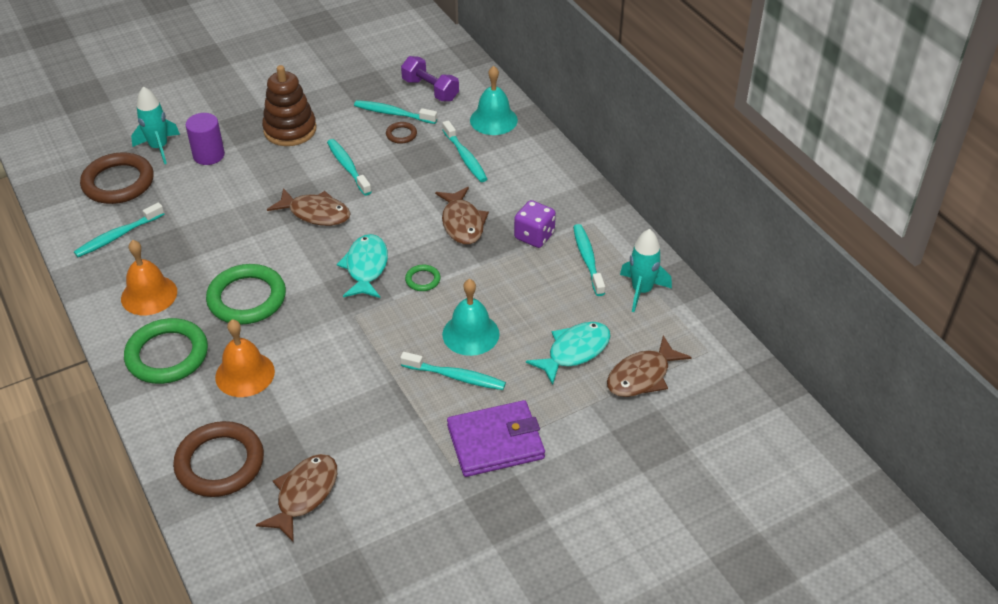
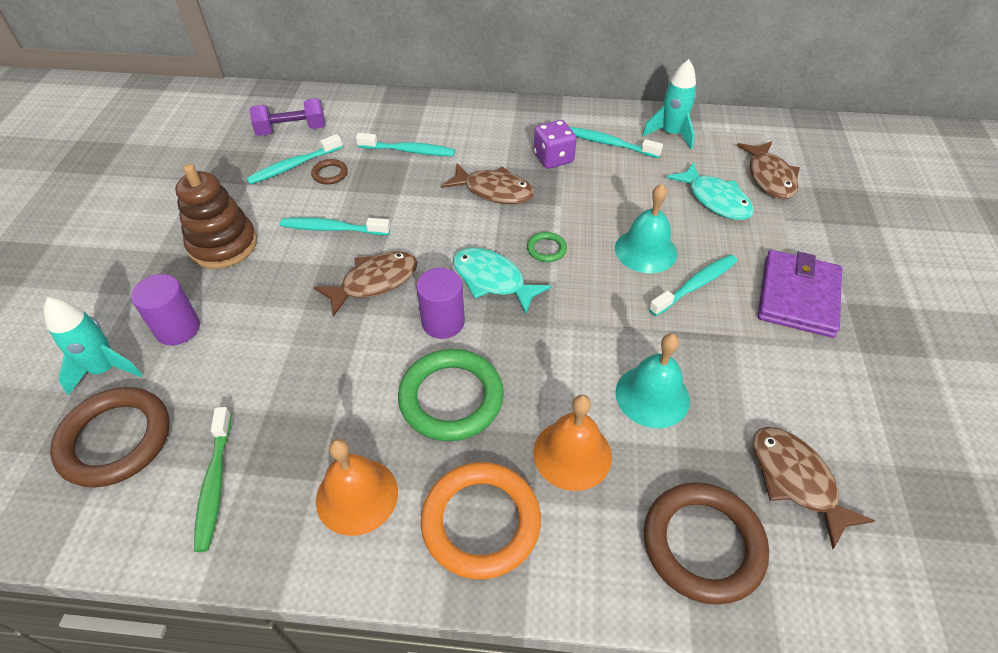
camera: 55 degrees left, 5 degrees up
(118, 236) = (214, 484): turquoise toothbrush -> green toothbrush
(167, 355) = (481, 522): green ring -> orange ring
(307, 263) = (443, 322): none -> purple cylinder
(493, 120) = (379, 114): turquoise bell -> turquoise bell (652, 396)
(574, 351) = (715, 200): turquoise fish -> turquoise fish turned 150 degrees clockwise

